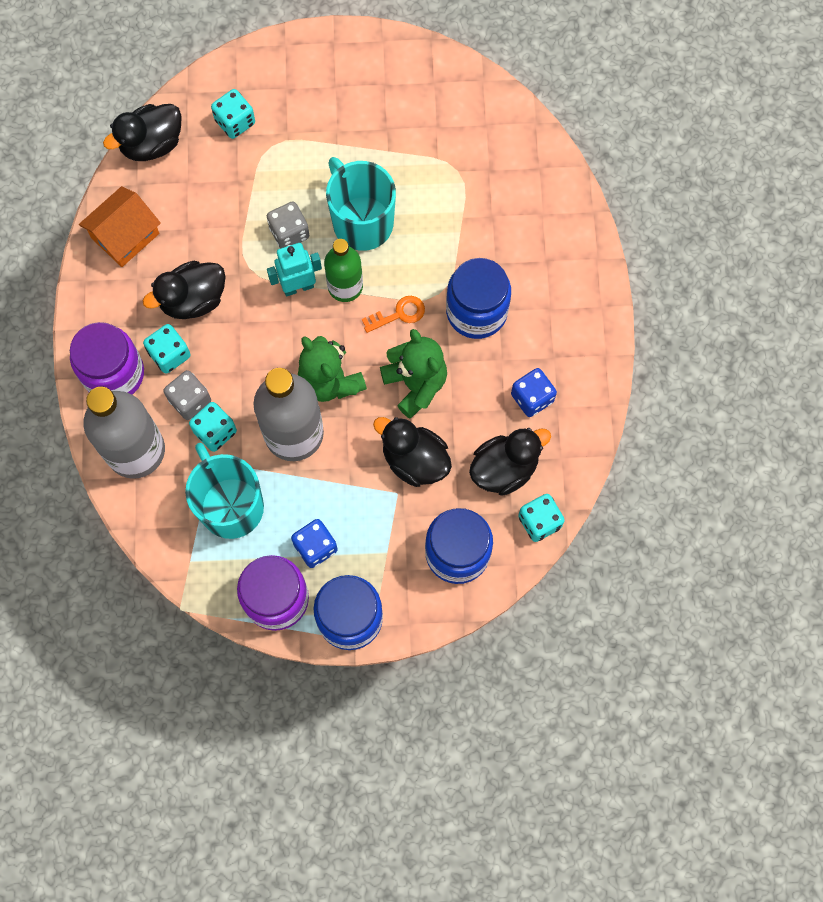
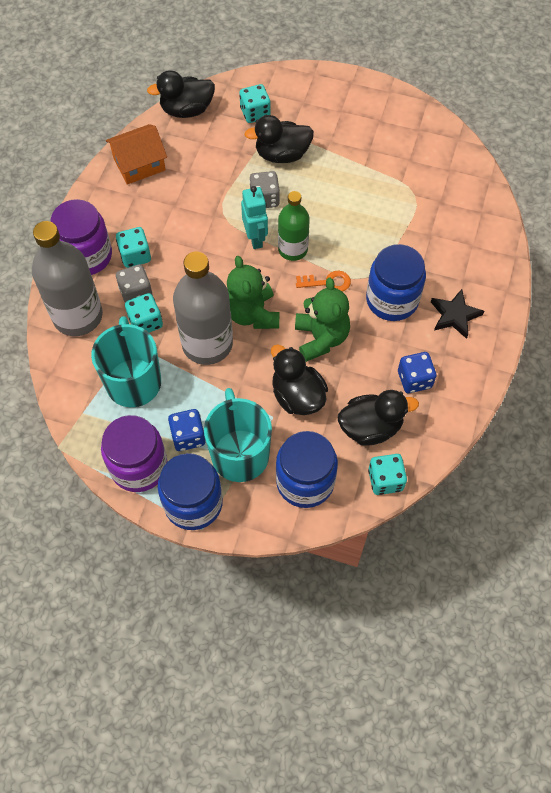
camera: 20 degrees right, 10 degrees down
(193, 300) = (170, 223): black duck -> black duck (282, 154)
(298, 287) = (255, 238): turquoise robot -> turquoise robot turned 75 degrees clockwise
(362, 222) = (324, 208): turquoise mug -> turquoise mug (240, 453)
(550, 307) = (454, 315): none -> black star

